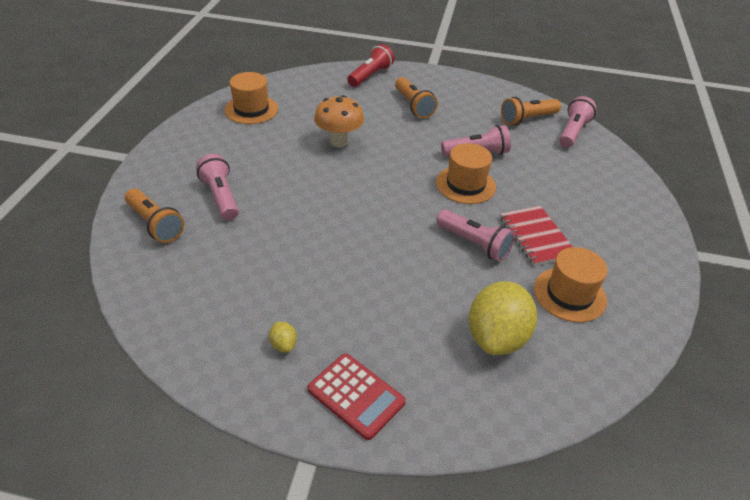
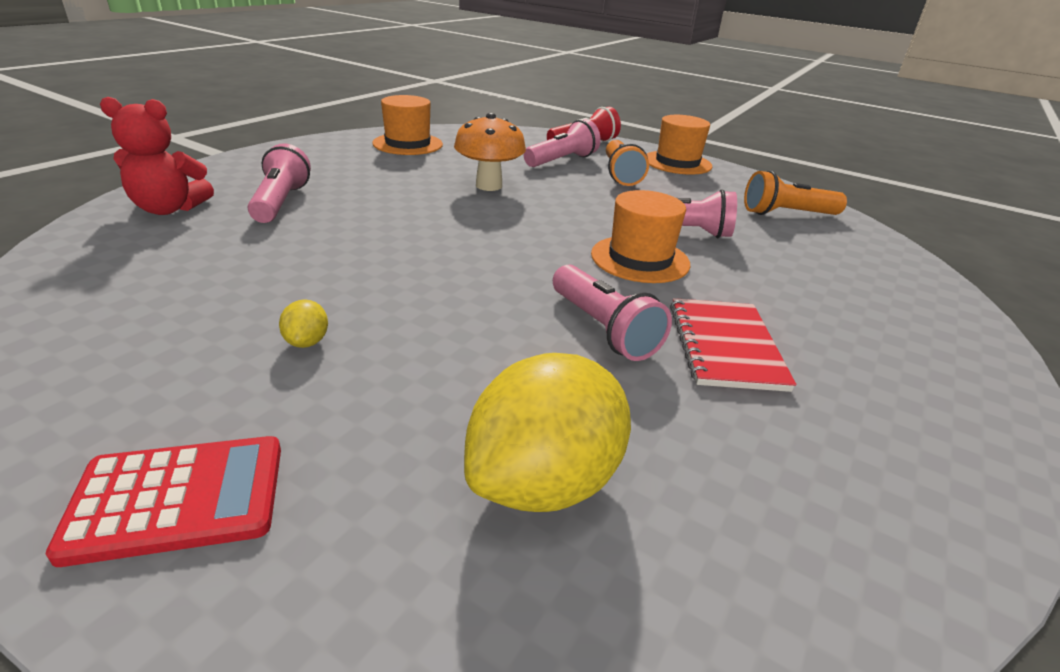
camera: 20 degrees right, 10 degrees down
(155, 224) = (169, 209): orange flashlight -> red teddy bear
(283, 345) = (156, 379): yellow lemon -> yellow lemon (307, 342)
(356, 396) = (178, 498): red calculator -> red calculator turned 75 degrees counterclockwise
(569, 294) = (749, 449): orange hat -> orange hat (677, 163)
(573, 132) = (858, 239): pink flashlight -> pink flashlight (562, 161)

